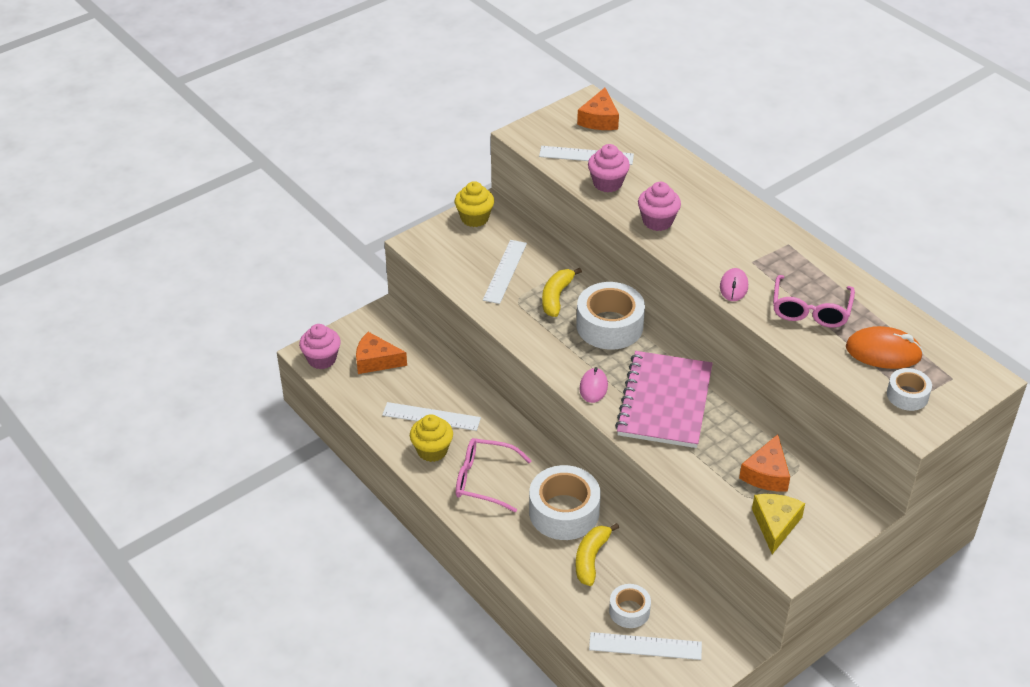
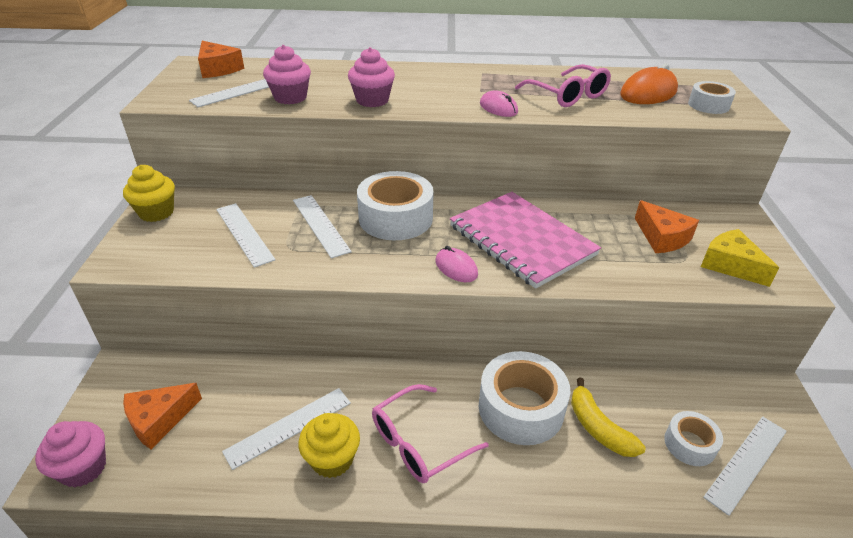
camera: 50 degrees left, 5 degrees down
(556, 297) = (320, 225): yellow banana -> white ruler

